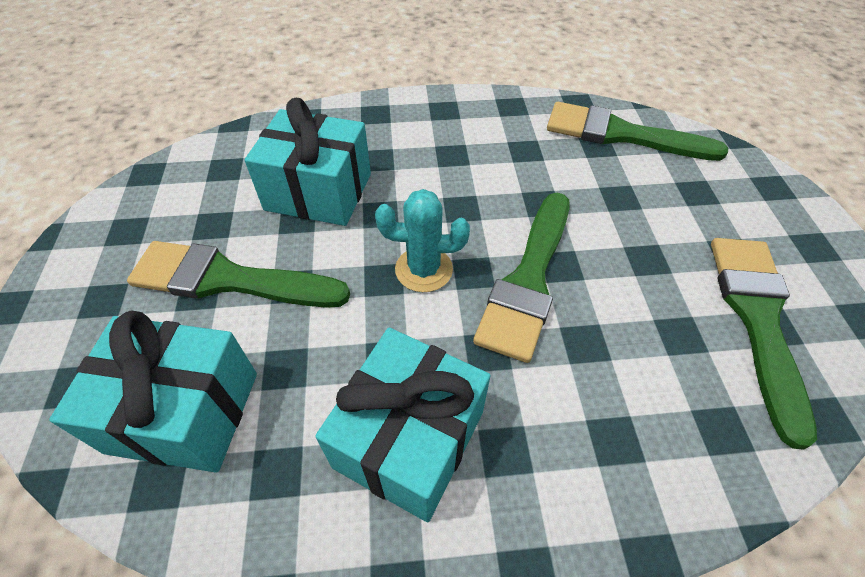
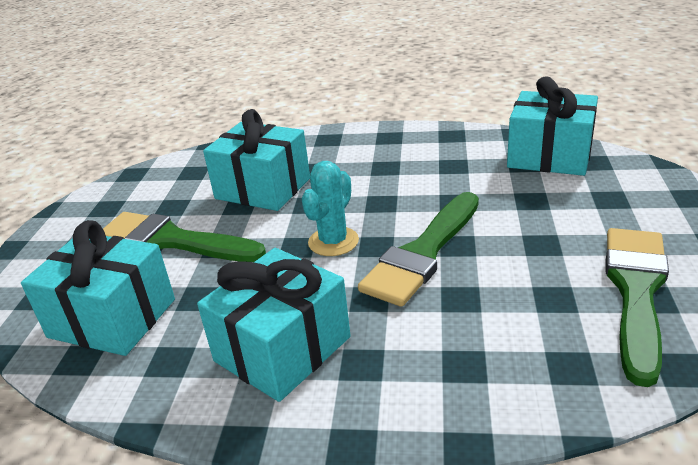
camera: 15 degrees right, 20 degrees down
(424, 269) = (333, 242): turquoise cactus -> turquoise cactus turned 75 degrees counterclockwise
(622, 135) = (549, 156): green brush -> turquoise gift

